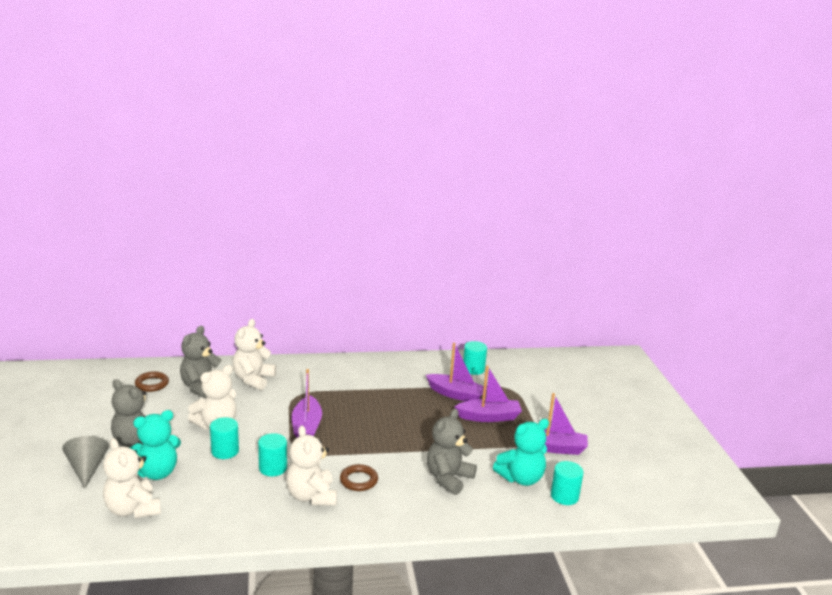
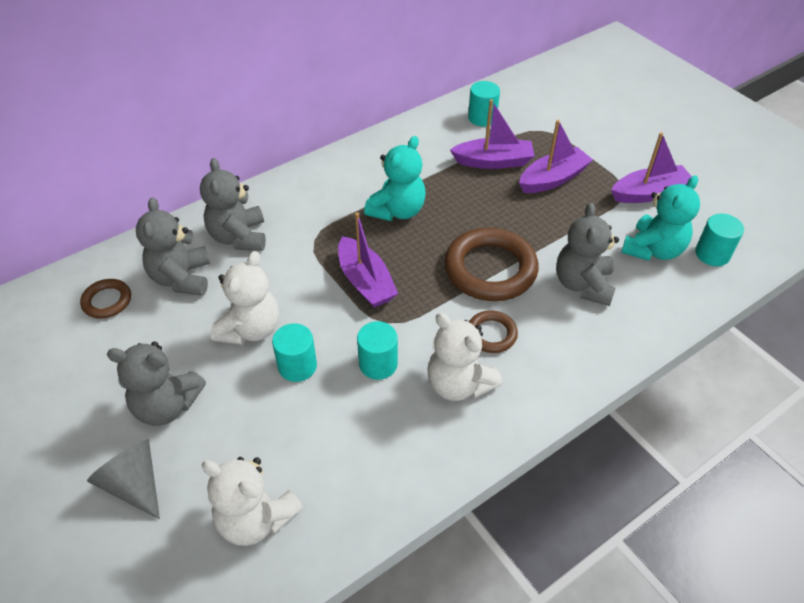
camera: 25 degrees left, 25 degrees up
(156, 472) = (237, 443): turquoise teddy bear -> turquoise teddy bear (397, 211)
(253, 379) = (239, 237): white teddy bear -> grey teddy bear
(393, 448) = (490, 269): none -> brown ring

